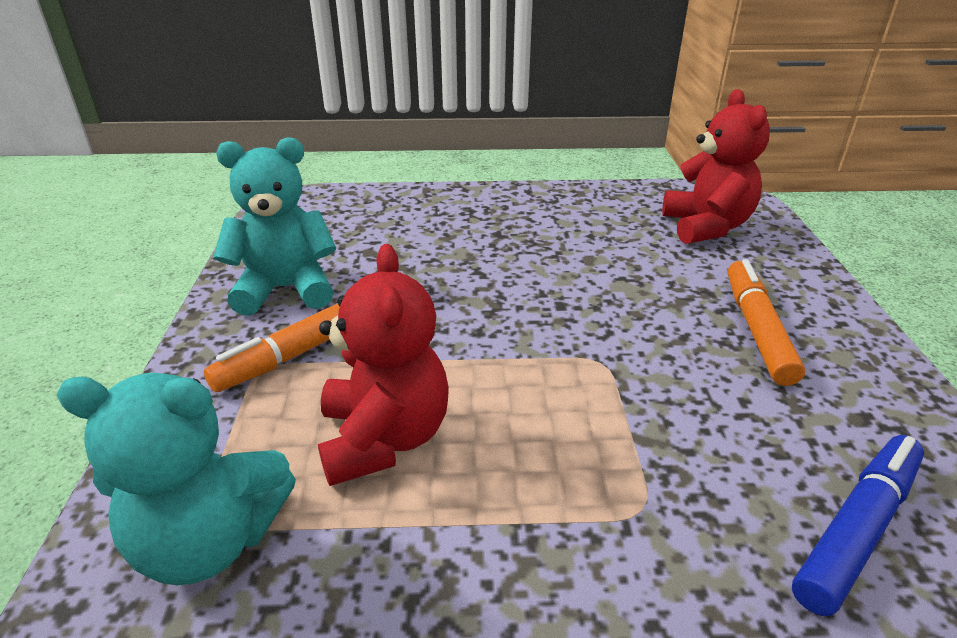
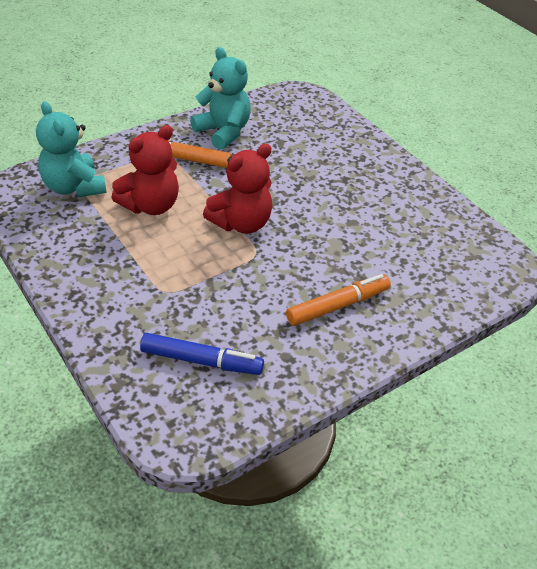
camera: 55 degrees right, 10 degrees up
(706, 227) = (446, 262): red teddy bear -> red teddy bear (241, 223)

